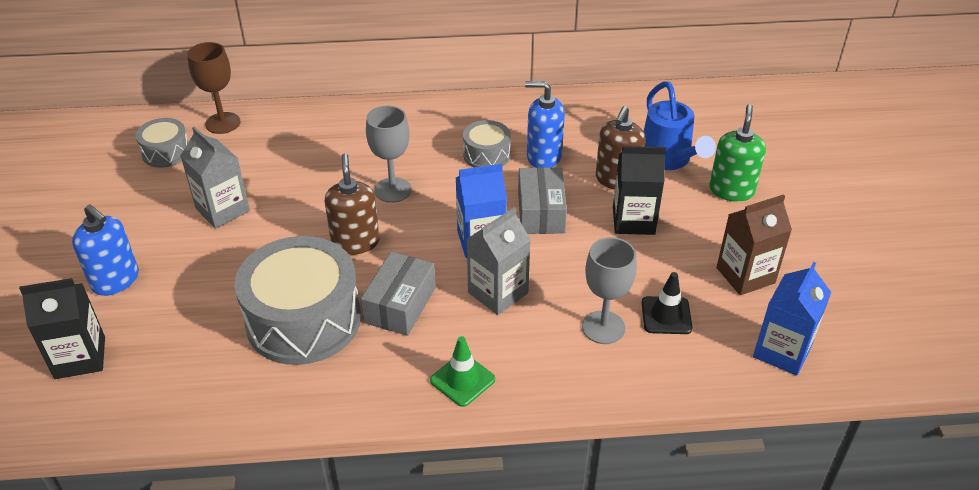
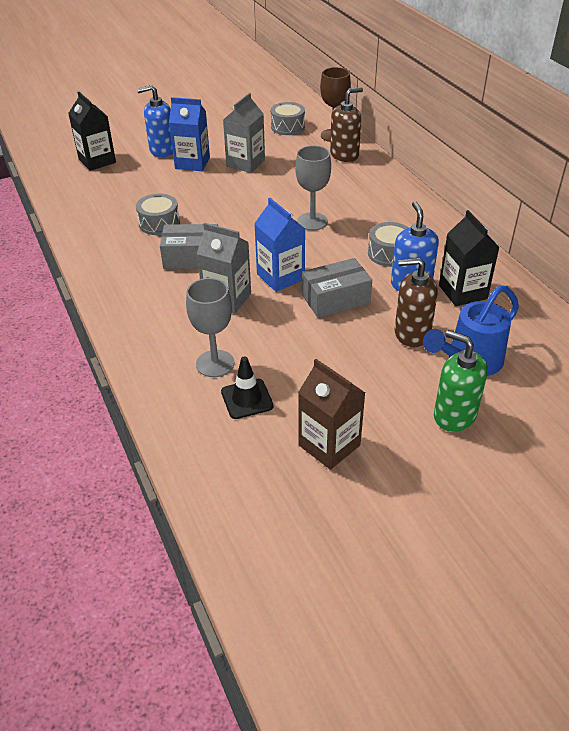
camera: 70 degrees right, 0 degrees up
(116, 280) = (162, 150): blue soap dispenser -> blue soap dispenser turned 60 degrees clockwise
(303, 320) = (159, 223): grey drum -> grey drum, size x0.50
(355, 242) = (245, 222): brown soap dispenser -> brown soap dispenser (344, 155)
(462, 380) = (130, 304): green traffic cone -> none
(633, 221) = (360, 355): black carton -> black carton (462, 292)
(731, 190) = (454, 415): green soap dispenser -> green soap dispenser turned 135 degrees counterclockwise
(782, 351) = (236, 487): blue carton -> blue carton (192, 163)

